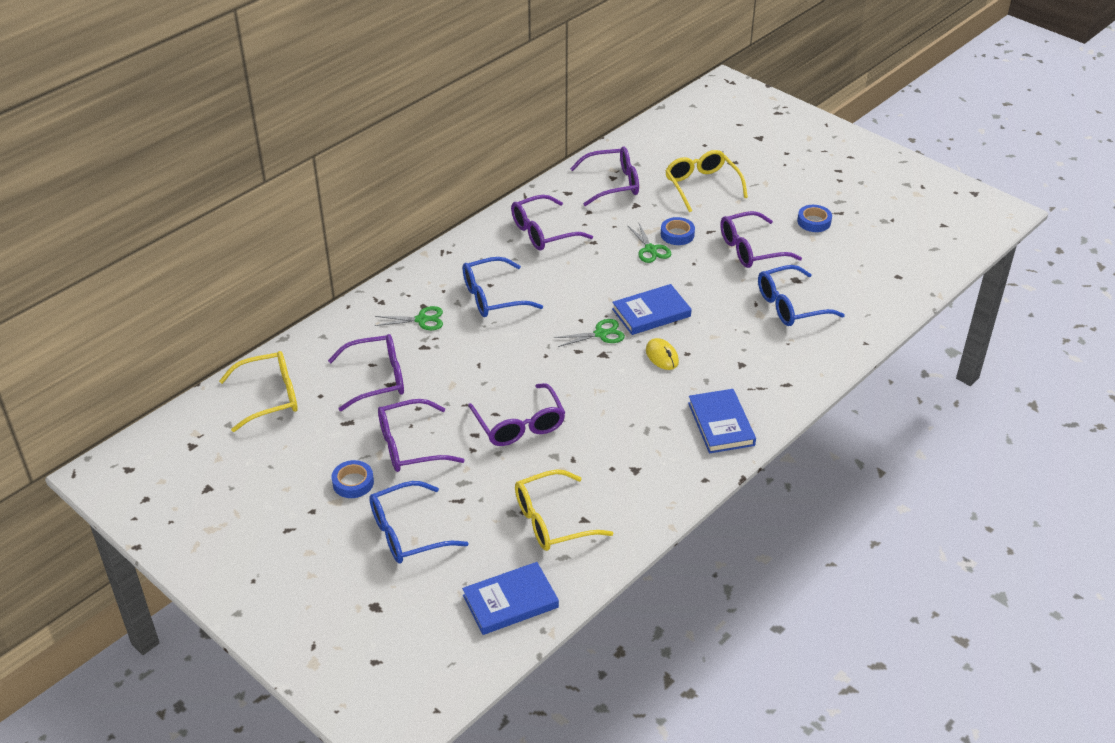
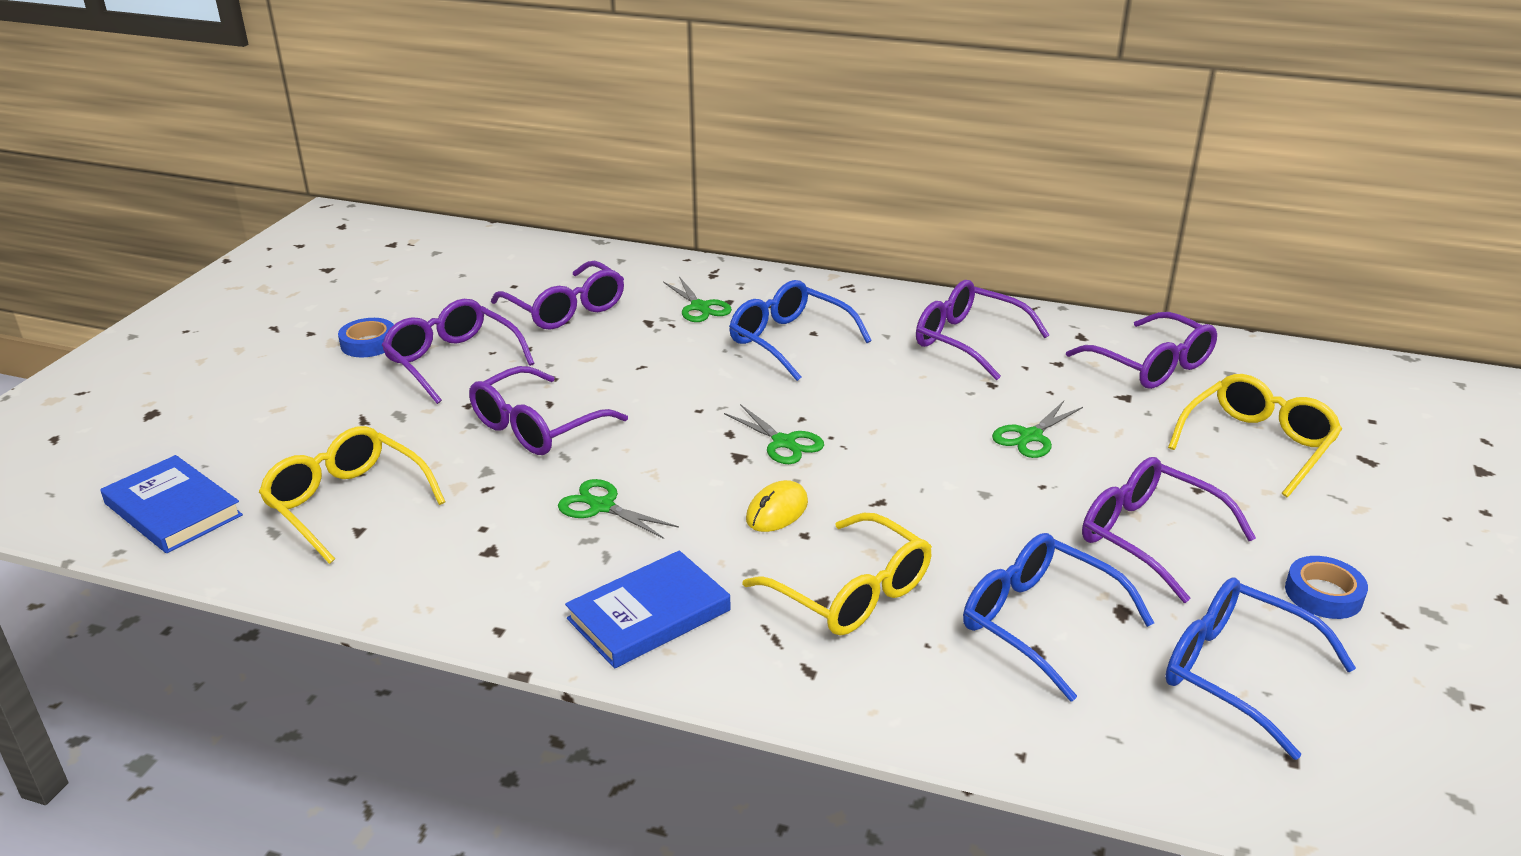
camera: 65 degrees right, 10 degrees down
(270, 397) = (494, 260): yellow glasses -> yellow glasses (852, 593)
(407, 533) = (289, 400): blue glasses -> blue glasses (1235, 672)
(619, 418) = (602, 507): none -> green scissors
(651, 313) = (875, 475): blue book -> none
(677, 234) = (1098, 452): blue tape -> none

